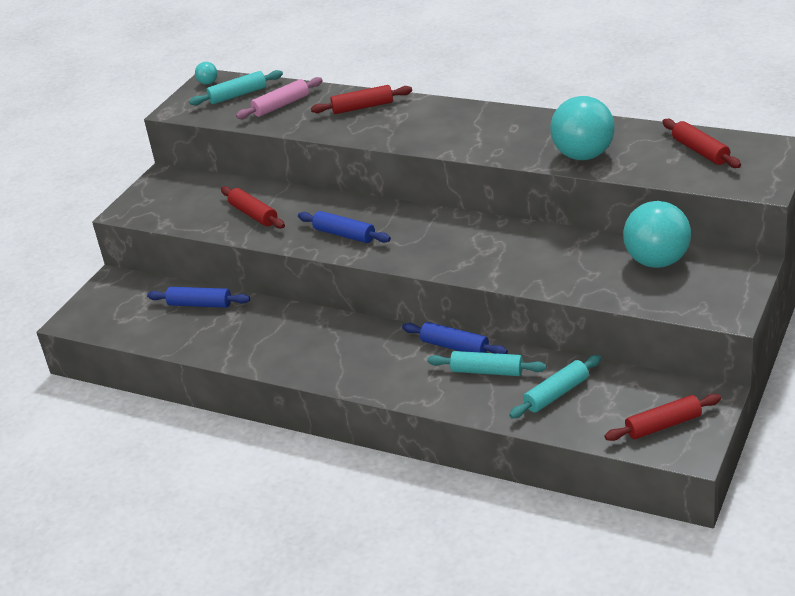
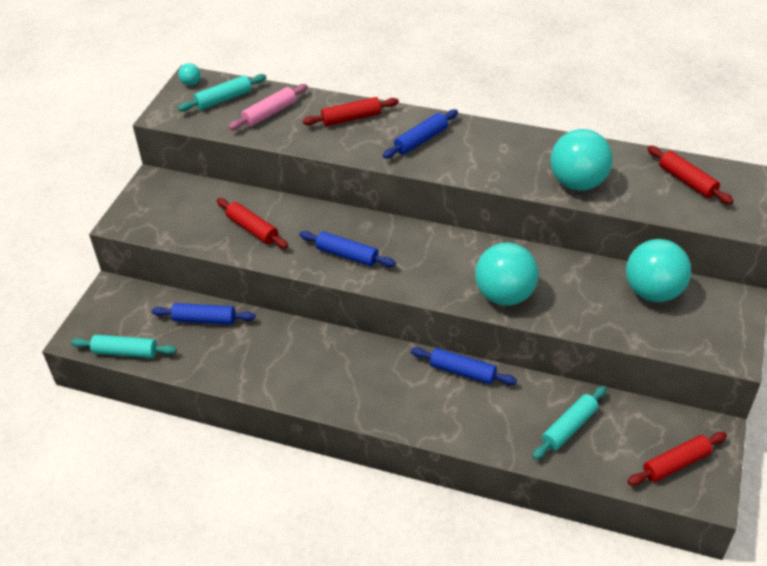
camera: 10 degrees left, 10 degrees up
(429, 124) = (421, 140): none -> blue rolling pin
(487, 371) = (498, 401): turquoise rolling pin -> turquoise rolling pin (125, 352)
(499, 266) = (504, 295): none -> turquoise ball

